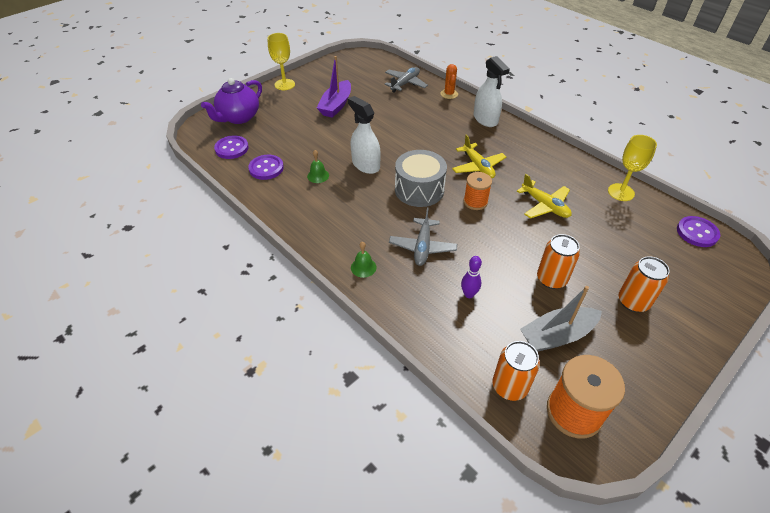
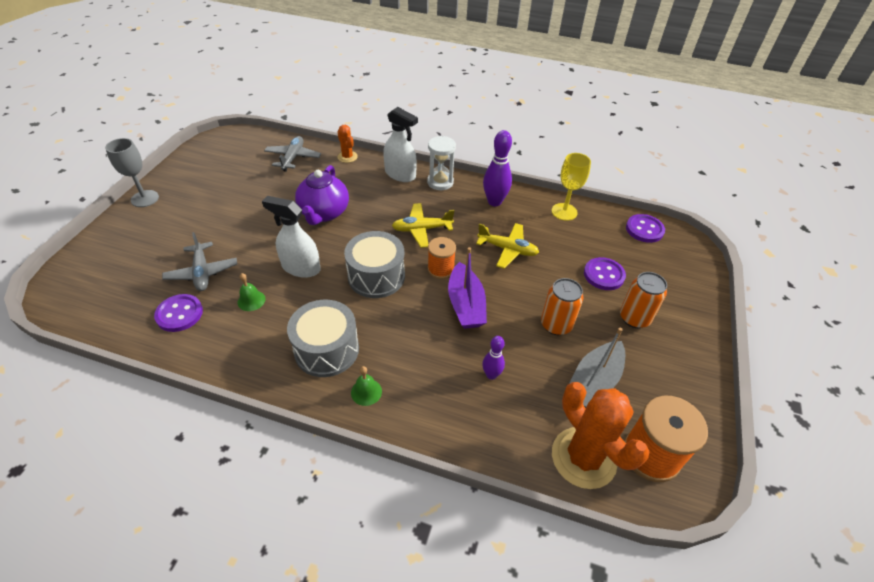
camera: 30 degrees left, 0 degrees up
(232, 148) = (117, 304): purple button -> purple button (604, 275)
(238, 117) = (104, 259): purple teapot -> purple teapot (324, 213)
(284, 84) = (145, 198): yellow goblet -> grey goblet
(336, 105) = (226, 206): purple boat -> purple boat (465, 305)
(351, 228) = (326, 349): none -> grey drum
(422, 247) = (416, 341): grey plane -> grey plane (202, 272)
(478, 167) = (422, 229): yellow plane -> yellow plane turned 135 degrees clockwise
(509, 386) = (583, 457): orange can -> orange cactus
(517, 135) = (440, 182): none -> white hourglass
(557, 164) = (494, 202): none -> purple bowling pin

